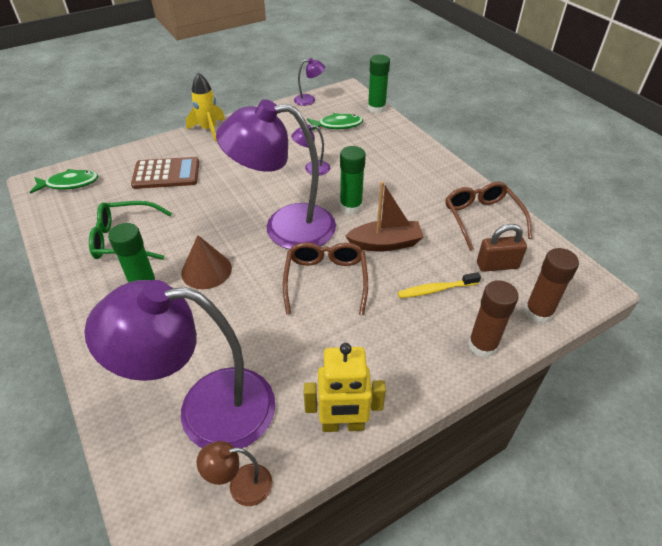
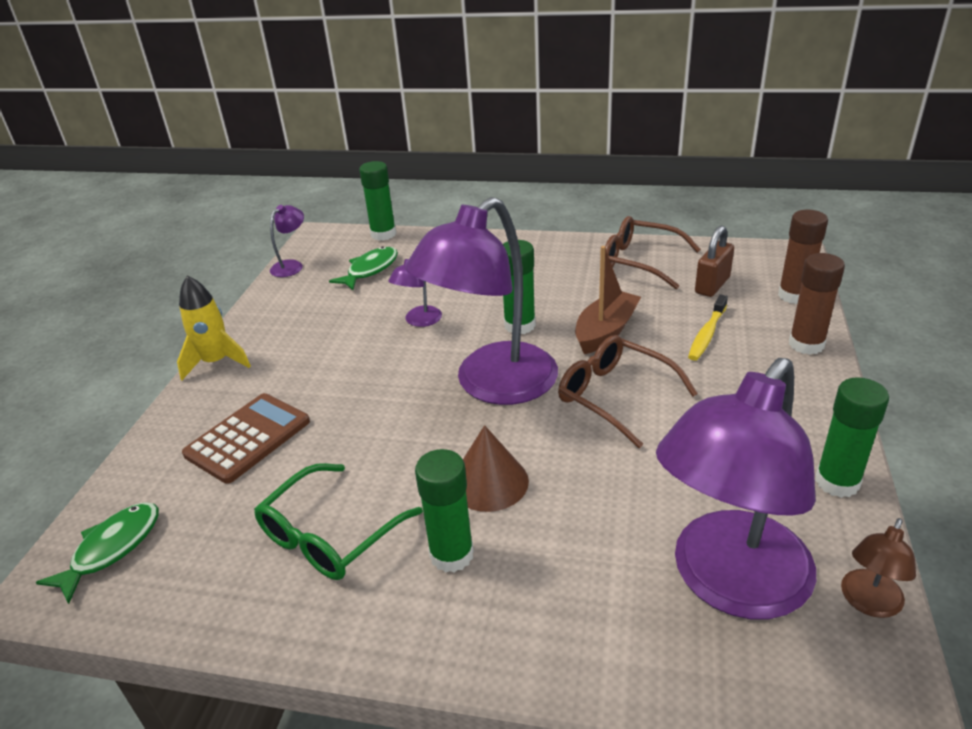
camera: 45 degrees left, 10 degrees down
(343, 425) = (837, 482): yellow robot -> green glue stick

